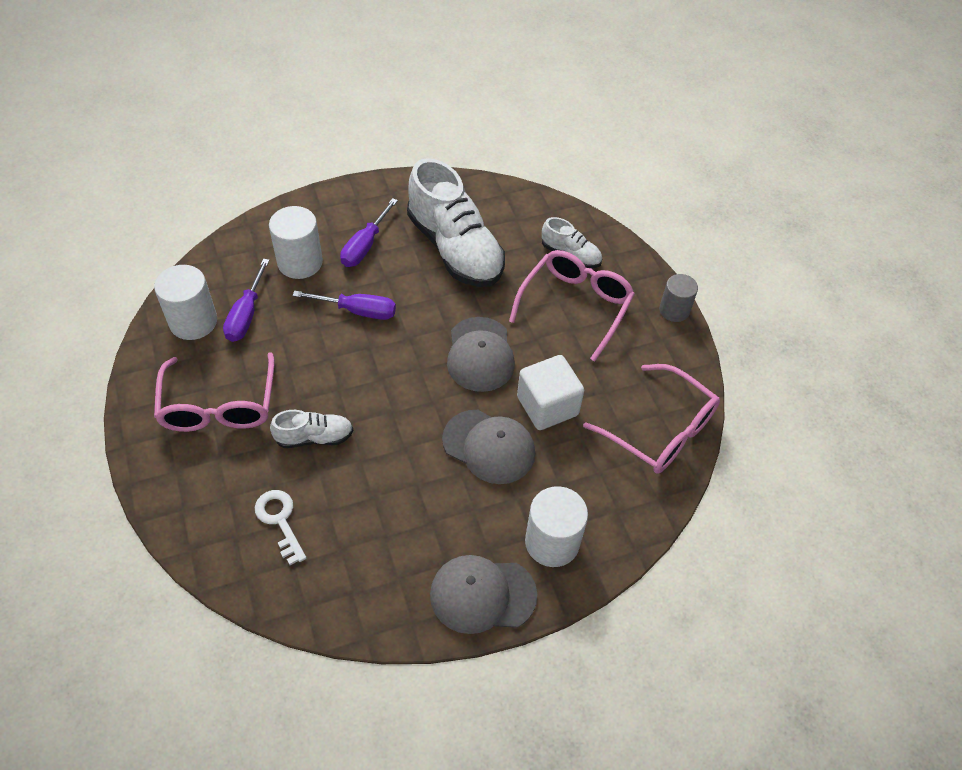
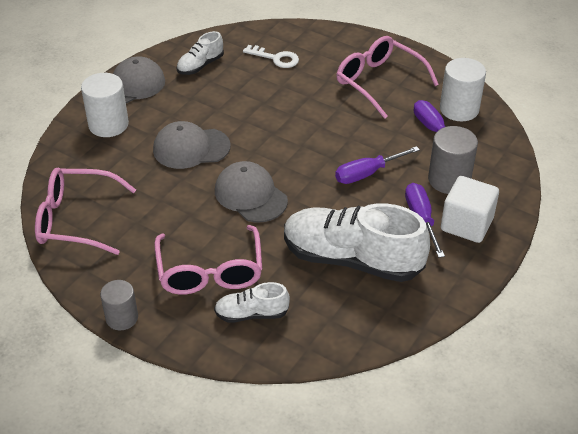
camera: 145 degrees right, 10 degrees down
(300, 262) = (449, 180): white cylinder -> grey cylinder
(314, 437) = (304, 97): white shoe -> white shoe (200, 65)
(547, 406) = (172, 190): white cube -> white cube (466, 224)

